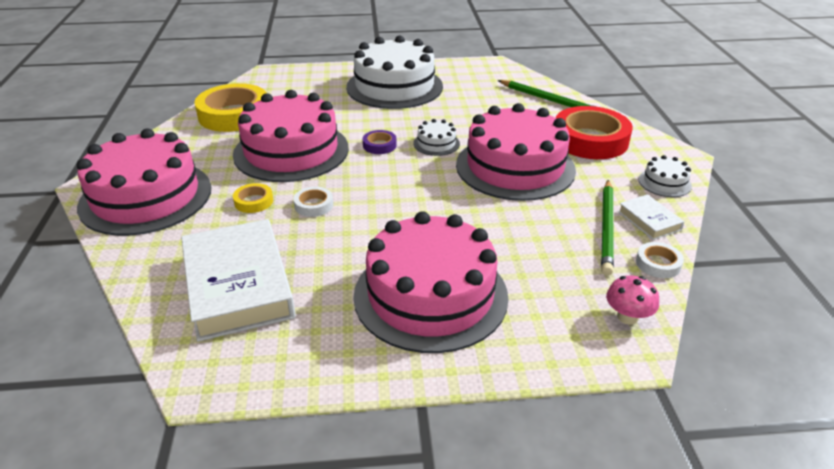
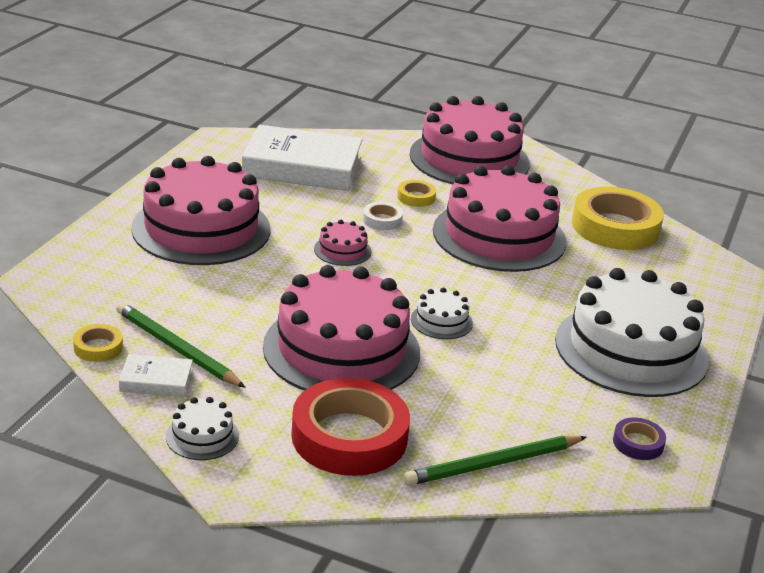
camera: 115 degrees right, 5 degrees down
(379, 145) = (468, 286): purple tape -> purple tape (638, 443)
(386, 207) = (342, 250): none -> pink cake
(627, 317) = (68, 296): pink mushroom -> none
(658, 264) = (98, 347): white tape -> yellow tape

